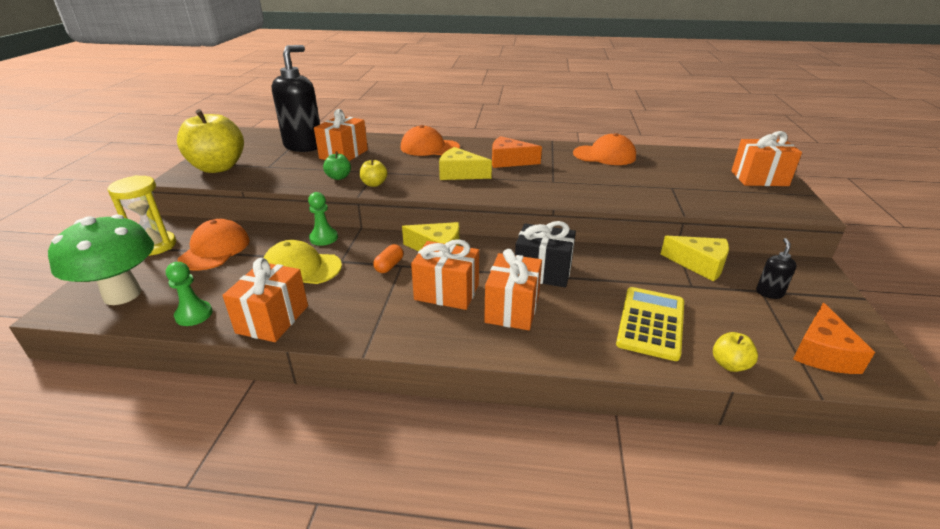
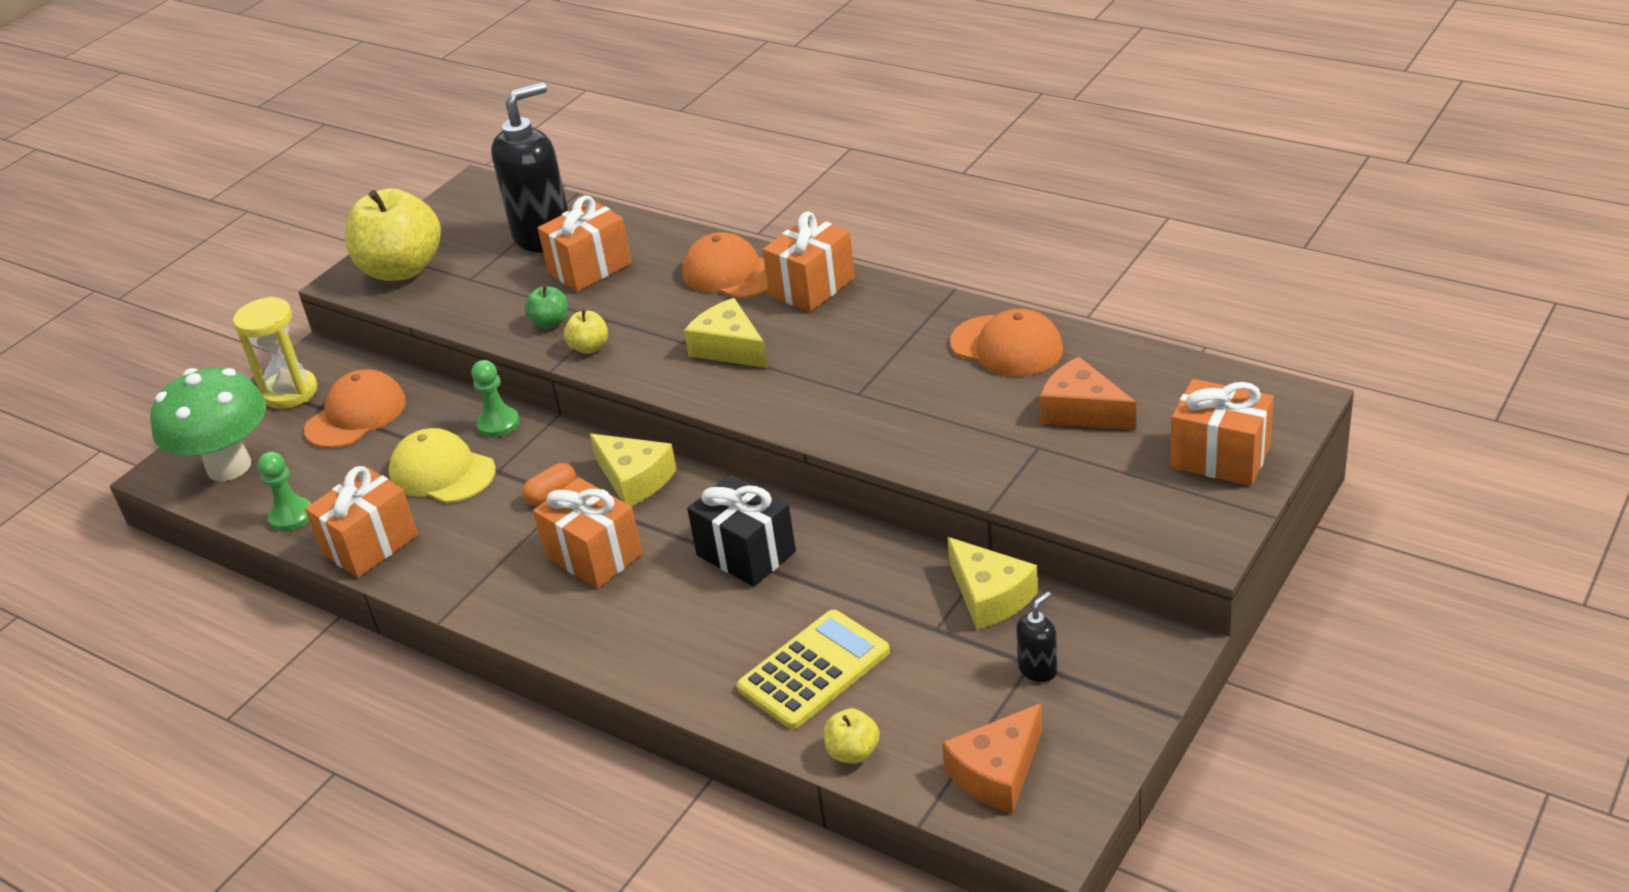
camera: 30 degrees right, 5 degrees up
(509, 161) = (831, 332): orange cheese -> orange cheese (1082, 411)
(512, 309) = (655, 602): orange gift -> orange gift (812, 287)

